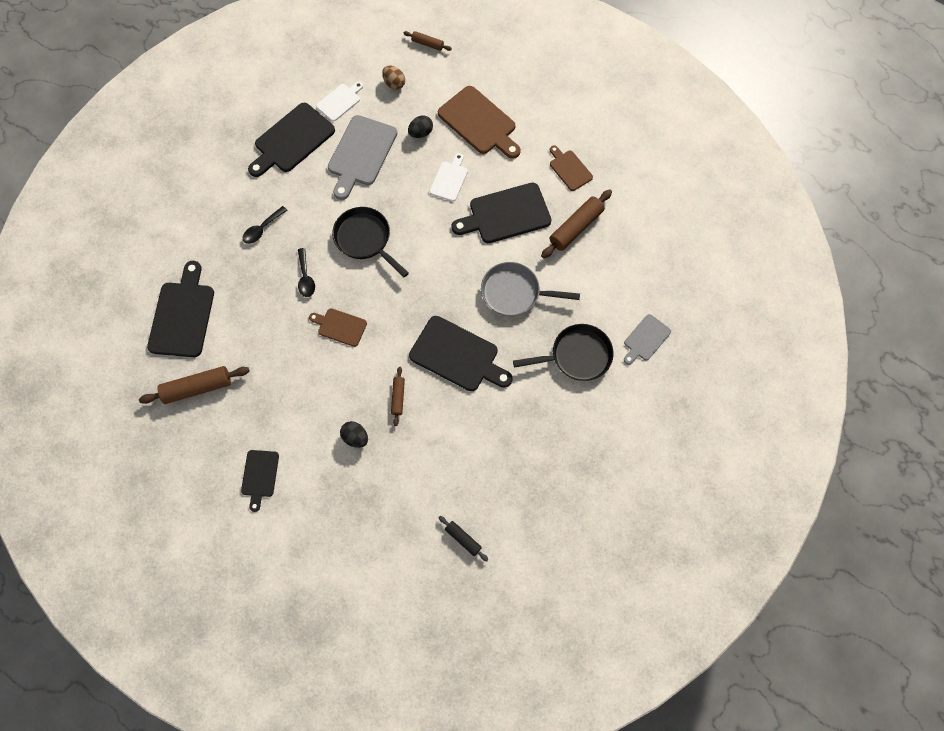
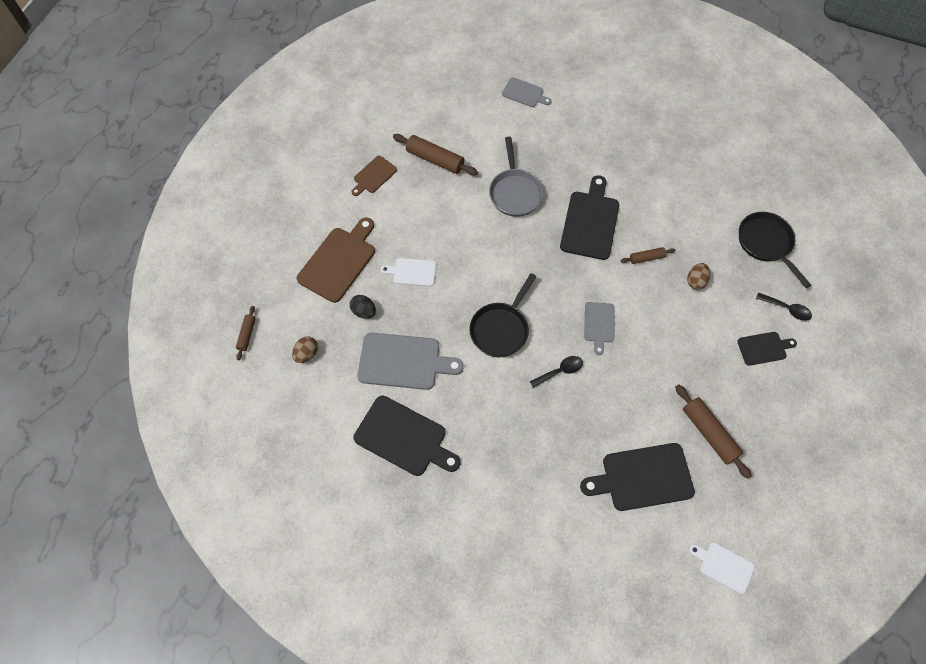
camera: 105 degrees left, 5 degrees down
(262, 229) = (520, 432): black spoon -> black spoon (786, 309)
(340, 101) = (342, 403): white cutting board -> white cutting board (724, 566)
(340, 326) = (599, 324): brown cutting board -> grey cutting board
(355, 437) = (696, 281): black egg -> brown egg
(463, 539) = (741, 182): black rolling pin -> none
(506, 214) = (437, 216): black cutting board -> none
(577, 356) = (557, 136): black pan -> black pan (766, 243)

